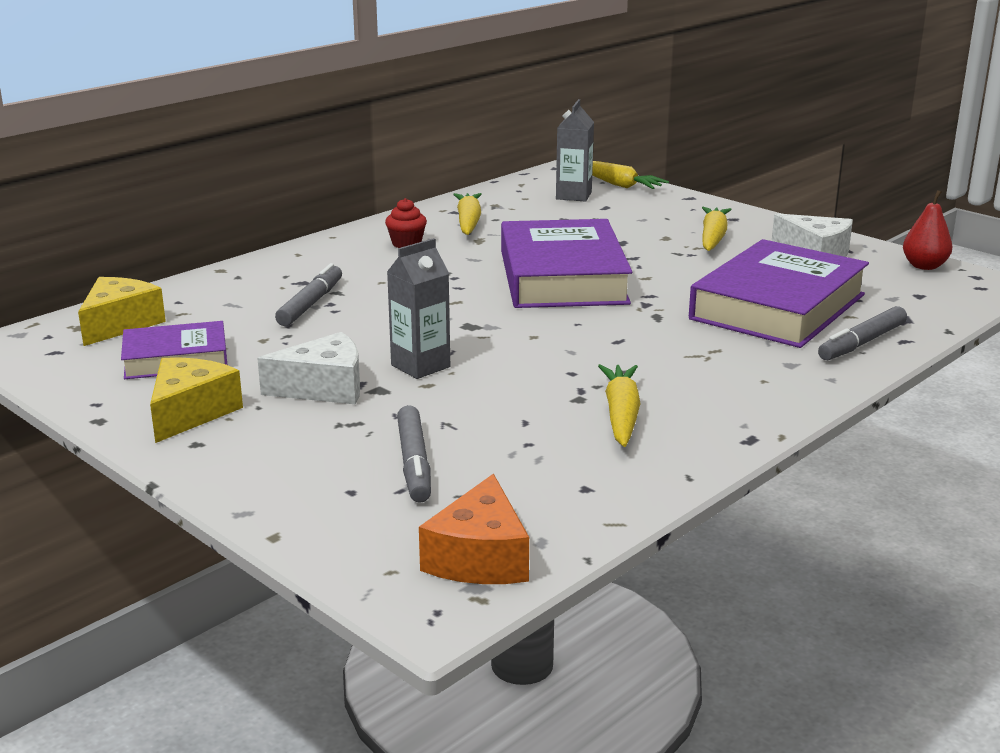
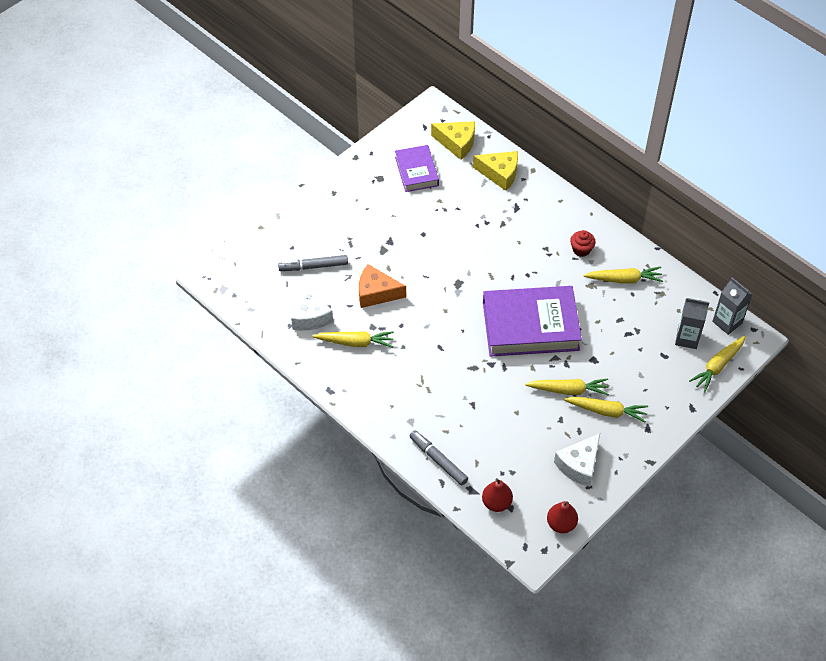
camera: 90 degrees right, 30 degrees up
(190, 413) = (361, 186): yellow cheese -> yellow cheese (500, 174)
(310, 304) = (485, 214): grey marker -> none
(324, 388) = (385, 230): white cheese -> white cheese (310, 315)
(420, 366) = (408, 264): grey carton -> grey carton (727, 322)
(479, 557) = (241, 290): orange cheese -> orange cheese (376, 293)
(682, 257) = (568, 390): none -> yellow carrot
(778, 307) = (489, 428): purple book -> none
(917, 303) = (496, 503): none -> red pear

